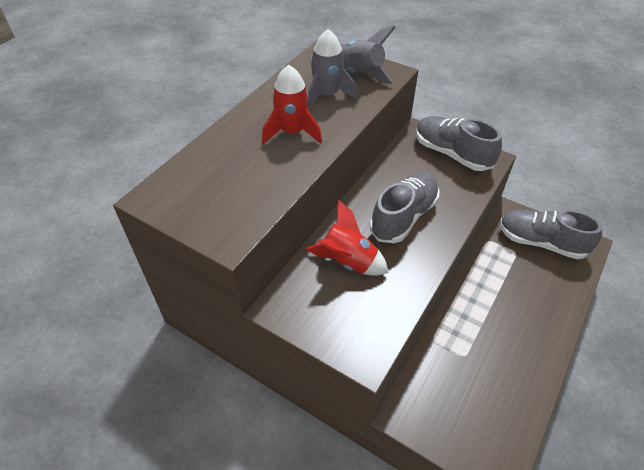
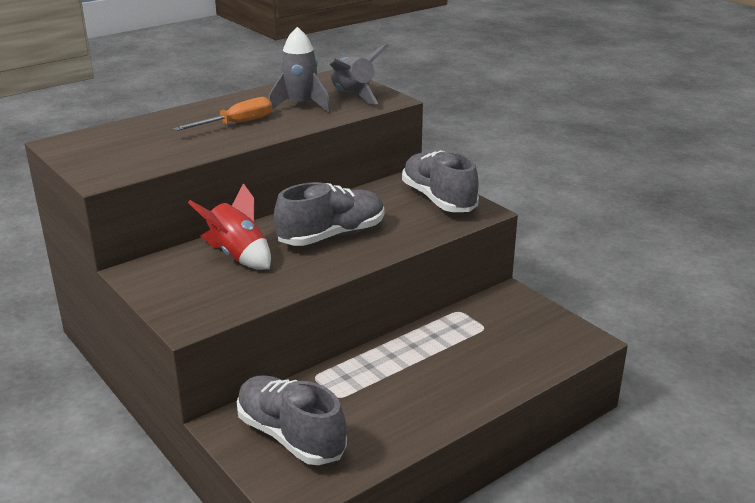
camera: 20 degrees right, 20 degrees down
(292, 132) = (236, 124): red rocket -> orange screwdriver
(541, 242) = (525, 326): grey shoe -> grey shoe (290, 436)

